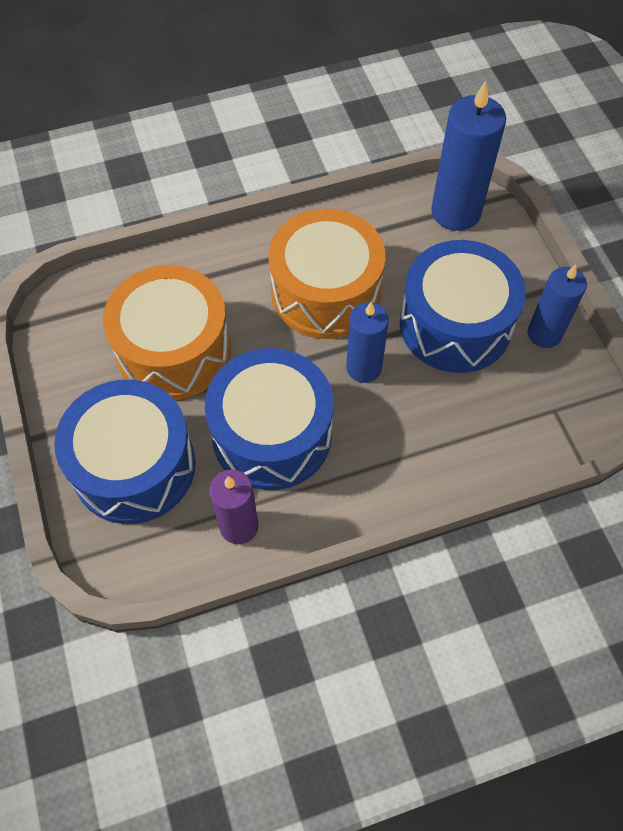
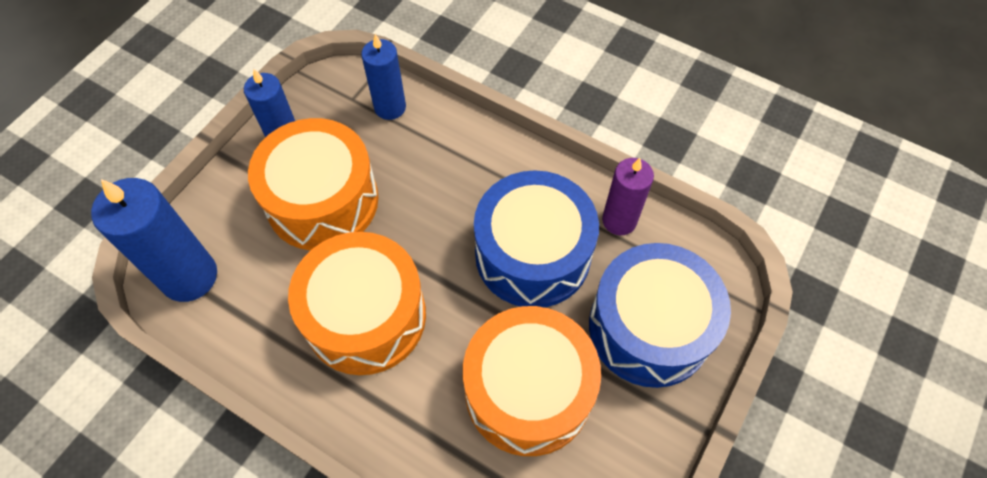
camera: 130 degrees left, 0 degrees up
(363, 368) = (418, 235): blue candle -> blue candle (390, 107)
(455, 324) = (322, 201): blue drum -> orange drum

